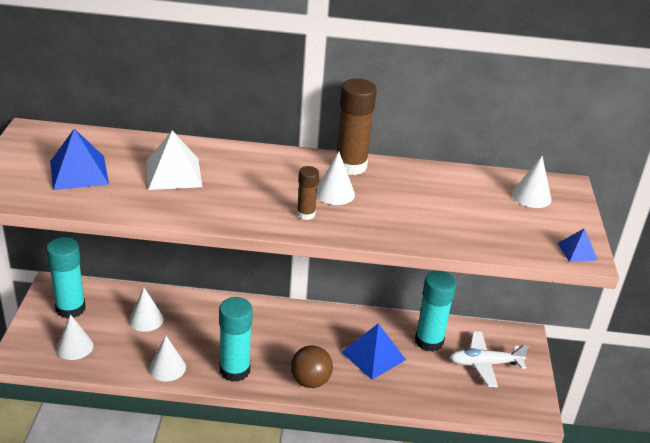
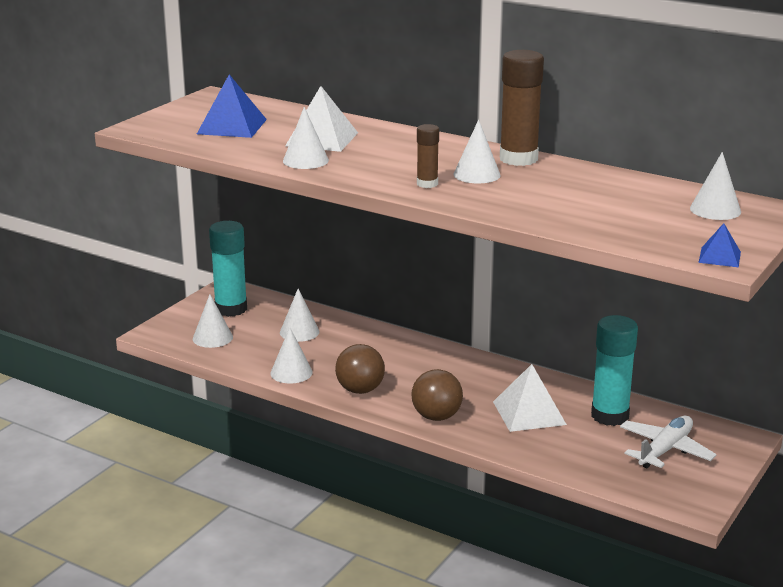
camera: 30 degrees right, 10 degrees down
(181, 206) = (305, 160): none -> white cone
(235, 370) = (360, 390): turquoise glue stick -> brown ball
(373, 355) = (529, 413): blue pyramid -> white pyramid
(484, 364) = (665, 450): white plane -> white plane turned 105 degrees clockwise

